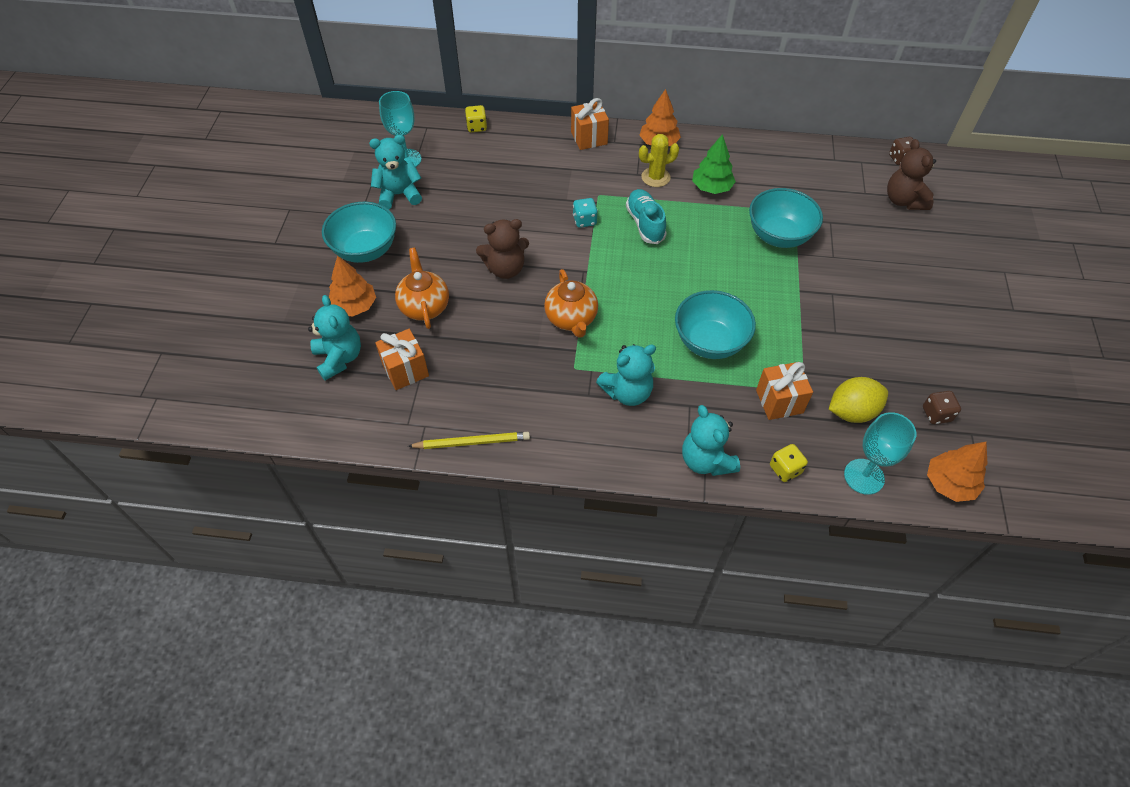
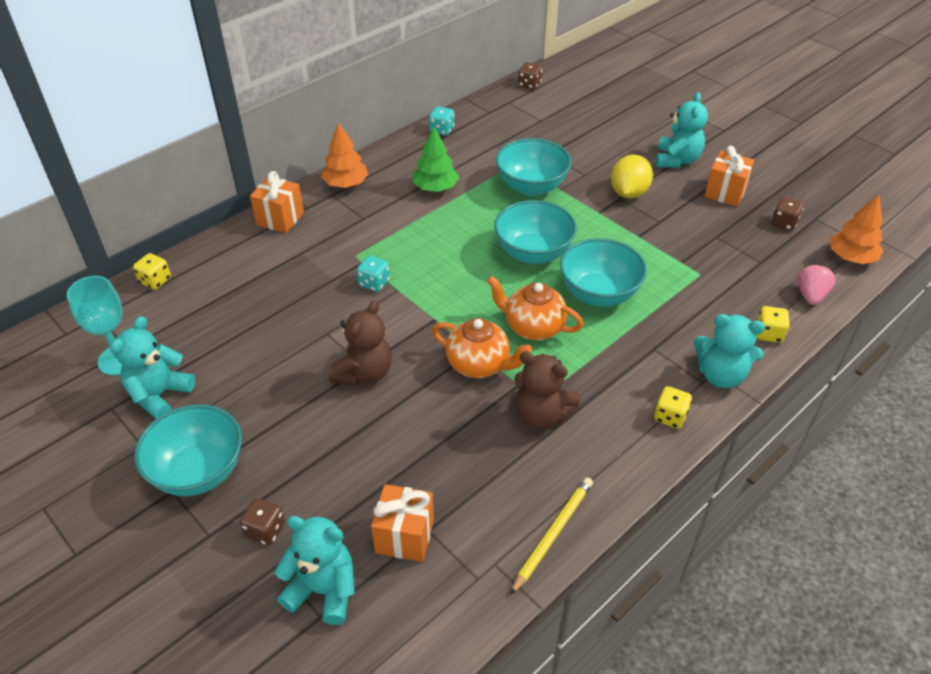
camera: 50 degrees left, 10 degrees down
(354, 306) = (265, 530): orange tree -> brown dice
(424, 306) = (337, 467): orange teapot -> orange teapot (533, 327)
(627, 392) = (601, 379): turquoise teddy bear -> turquoise teddy bear (677, 160)
(633, 451) = (670, 417): none -> yellow dice
(645, 224) = (426, 249): turquoise shoe -> none
(655, 177) = (382, 210): yellow cactus -> none
(708, 281) = (533, 253): none -> turquoise bowl
(778, 149) = (442, 130): none -> turquoise dice
(779, 401) = (698, 294): orange gift -> orange gift (725, 193)
(852, 412) = (744, 262): yellow lemon -> yellow lemon (628, 193)
(864, 476) = (810, 295): turquoise goblet -> pink strawberry
(903, 200) = (570, 109): brown teddy bear -> brown teddy bear (541, 415)

